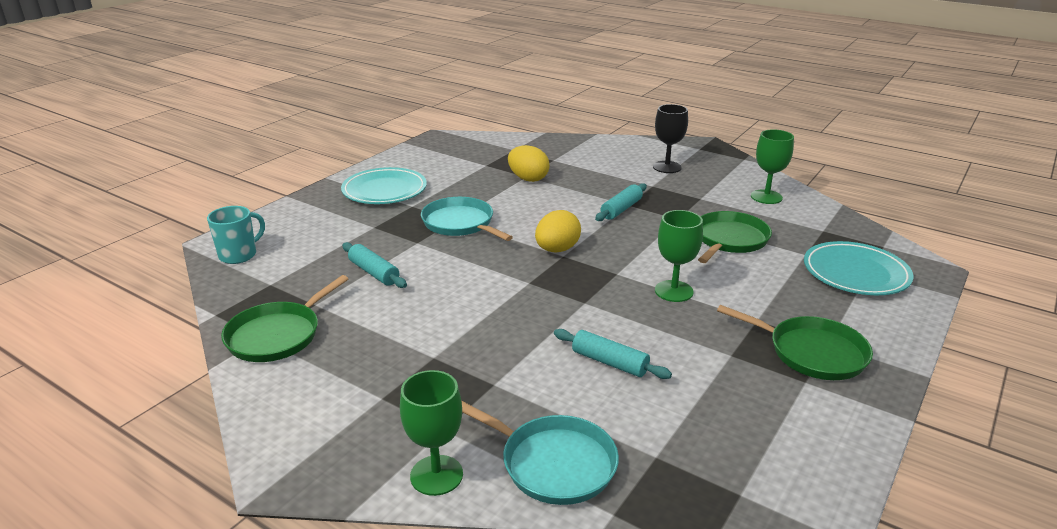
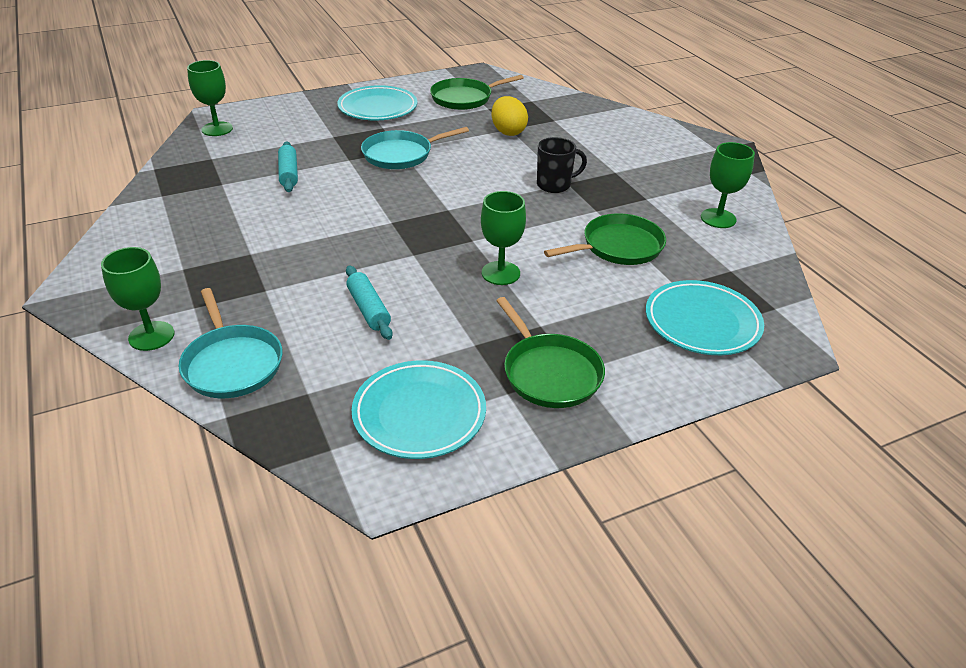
camera: 30 degrees right, 10 degrees up
(239, 255) = (217, 129): turquoise mug -> green goblet
(277, 335) = (173, 198): green pan -> green pan (464, 98)
(460, 223) = (401, 154): turquoise pan -> turquoise pan turned 105 degrees counterclockwise
(557, 250) = (449, 202): yellow egg -> none
(621, 209) = (554, 185): turquoise rolling pin -> black mug
(667, 167) = (655, 158): black goblet -> none
(766, 429) = (419, 413): none -> turquoise plate

